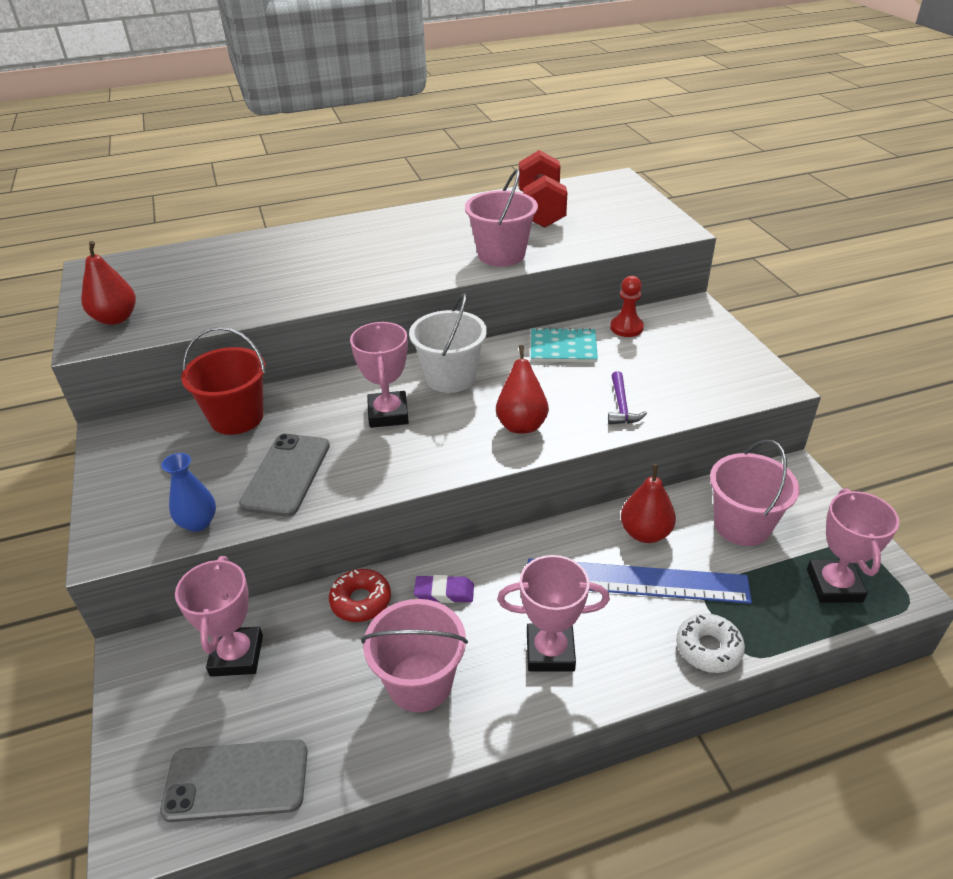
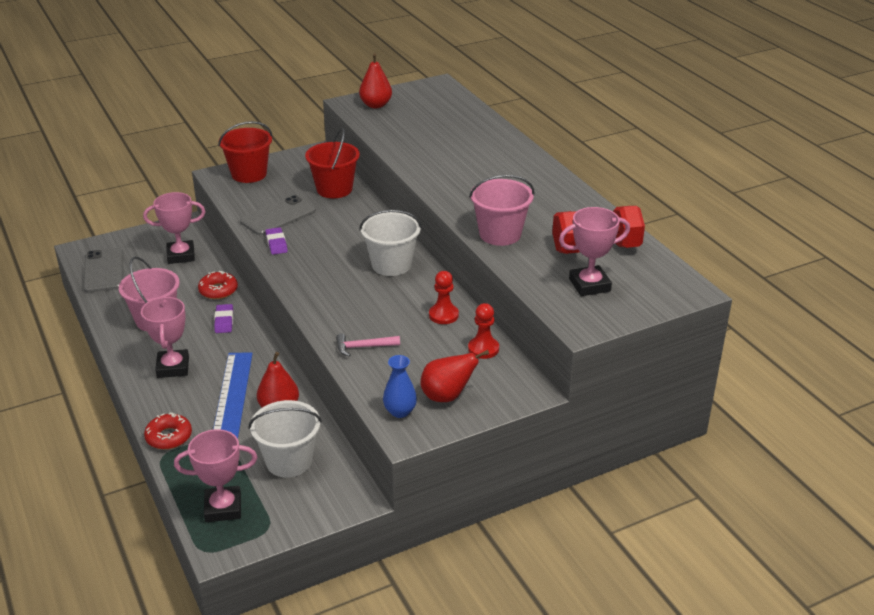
camera: 80 degrees right, 5 degrees down
(132, 507) = (249, 174): none -> red bucket
(198, 523) = (236, 196): blue vase -> blue vase (400, 411)
(286, 474) = (278, 216): grey phone -> grey phone turned 45 degrees counterclockwise
(364, 476) = (276, 243): none -> purple eraser
(388, 414) = (343, 244): pink trophy -> pink trophy (589, 285)
(521, 424) = (336, 300): red pear -> red pear (447, 396)
(563, 347) = (443, 315): turquoise notebook -> red pawn
(621, 406) = (363, 347): purple hammer -> pink hammer
(708, 648) = (169, 437): white donut -> red donut
(742, 525) = (289, 461): pink bucket -> white bucket

